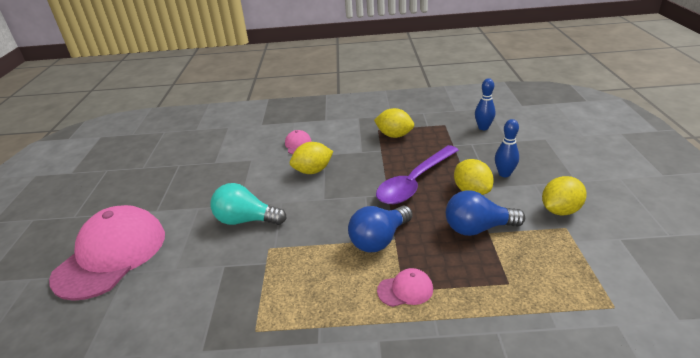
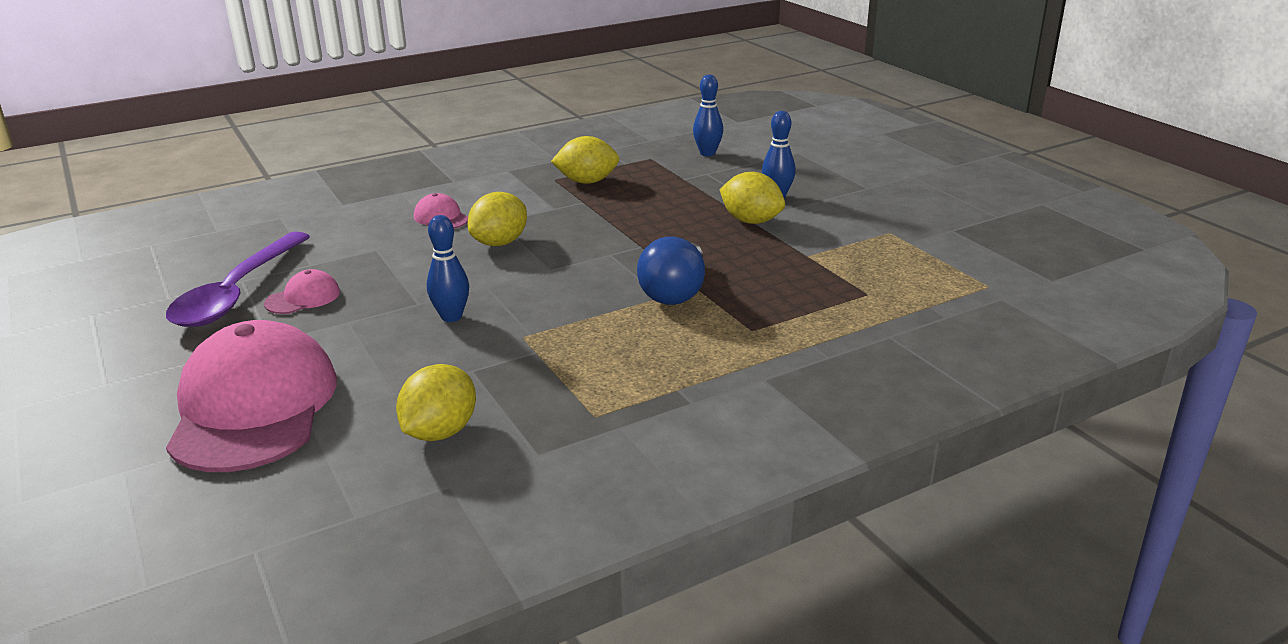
camera: 30 degrees left, 5 degrees down
(246, 220) = (451, 317): turquoise light bulb -> blue bowling pin
(405, 290) = (754, 329): pink cap -> pink cap (303, 298)
(414, 182) = (666, 227): purple spoon -> purple spoon (236, 293)
(478, 228) = (790, 254): blue light bulb -> none
(560, 210) = (871, 218): yellow lemon -> yellow lemon (440, 432)

